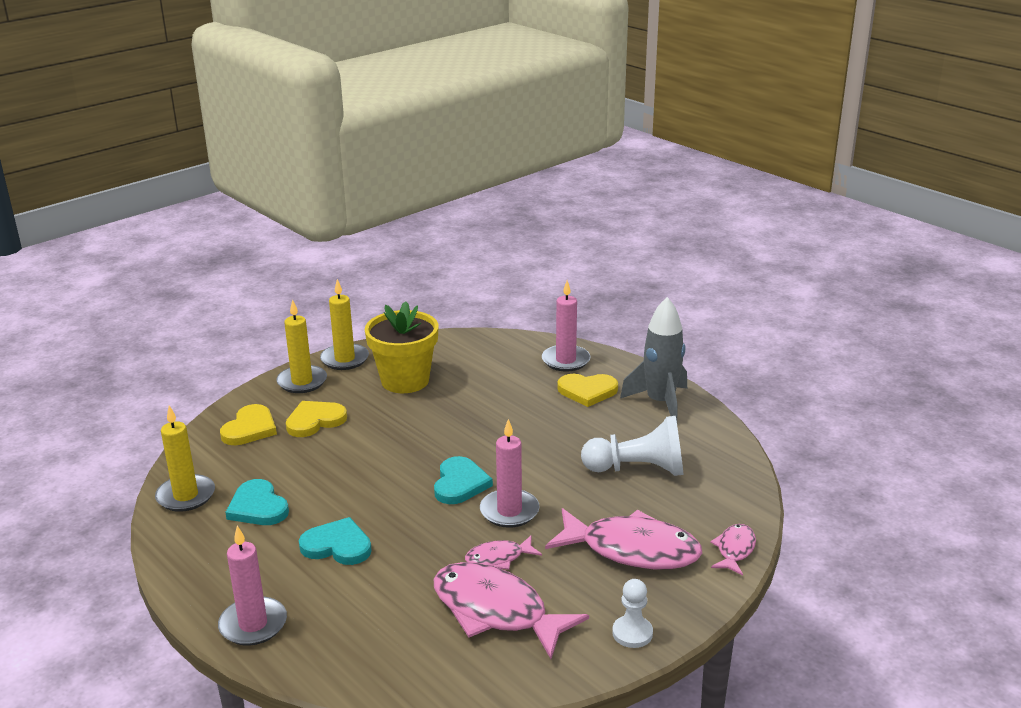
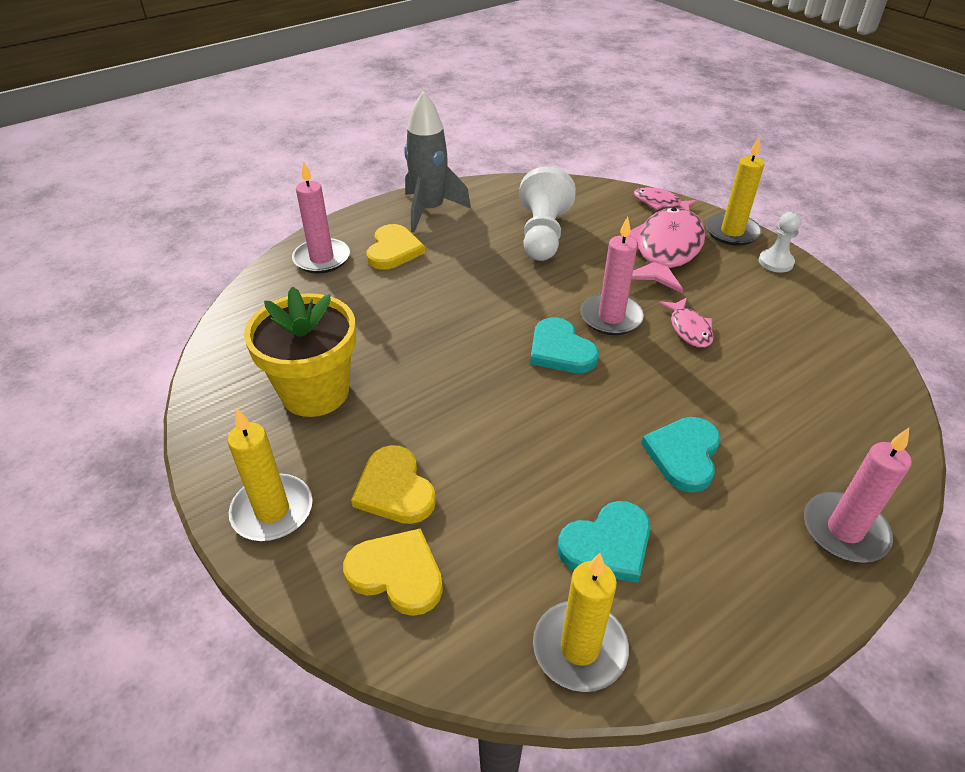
camera: 85 degrees left, 15 degrees up
(344, 359) = (223, 459): yellow candle -> yellow candle (732, 232)
(460, 483) = (560, 350): turquoise heart -> turquoise heart turned 135 degrees counterclockwise
(496, 611) = (768, 335): pink fish -> none

